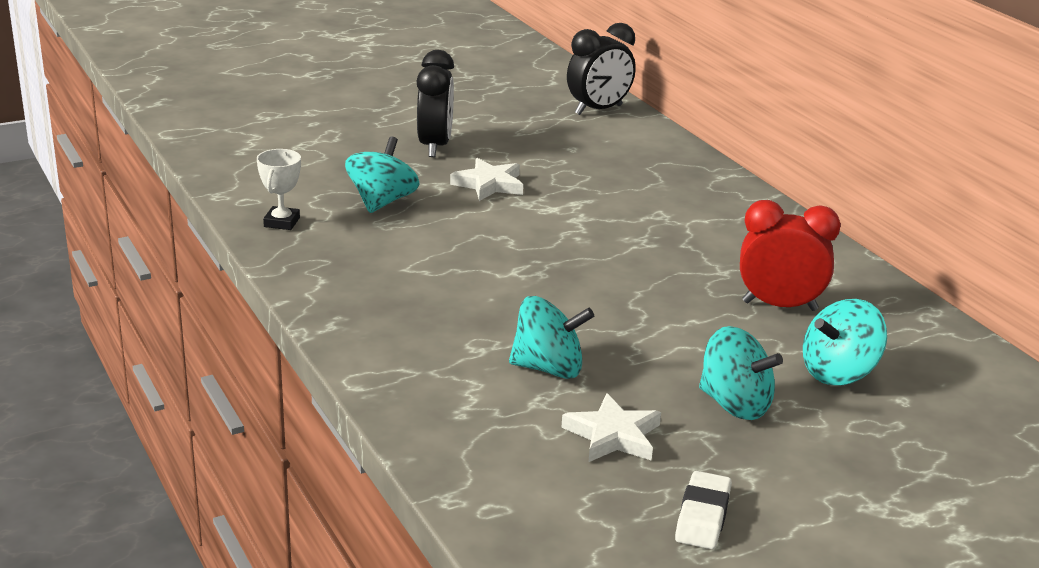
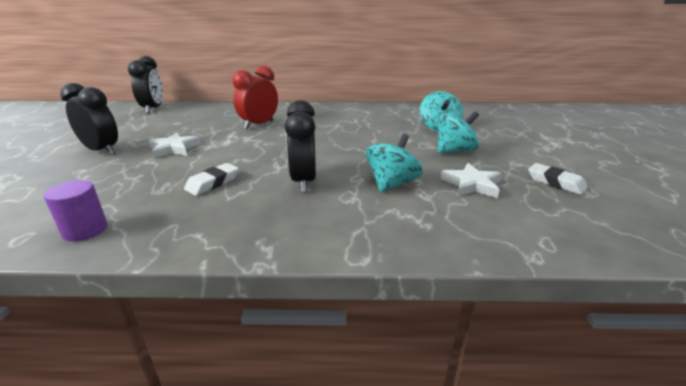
camera: 60 degrees left, 0 degrees up
(282, 222) = (85, 230): white trophy -> purple cylinder
(382, 202) = (133, 183): turquoise spinning top -> none
(427, 246) = (213, 183): none -> white eraser
(489, 302) = (303, 181): none -> black clock
(779, 306) = (377, 123): red clock -> red clock (259, 125)

